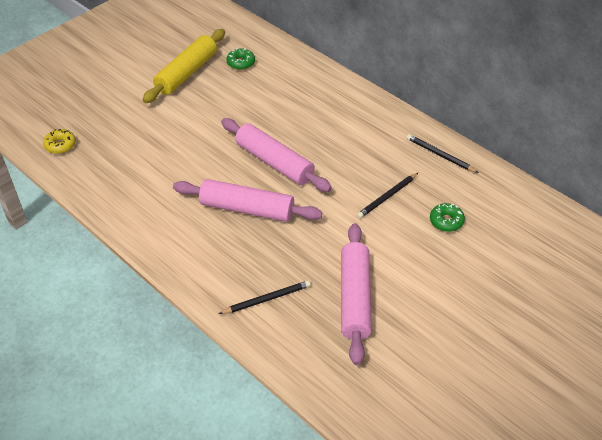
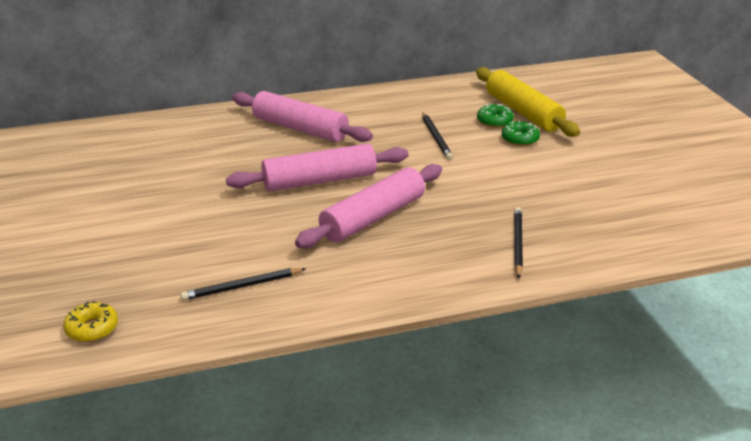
camera: 60 degrees left, 15 degrees down
(186, 73) = (93, 192): yellow rolling pin -> yellow rolling pin (523, 112)
(241, 63) = (130, 153): green donut -> green donut (520, 139)
(355, 298) = (554, 194): pink rolling pin -> pink rolling pin (300, 128)
(440, 155) = (408, 98): black pencil -> black pencil (242, 286)

